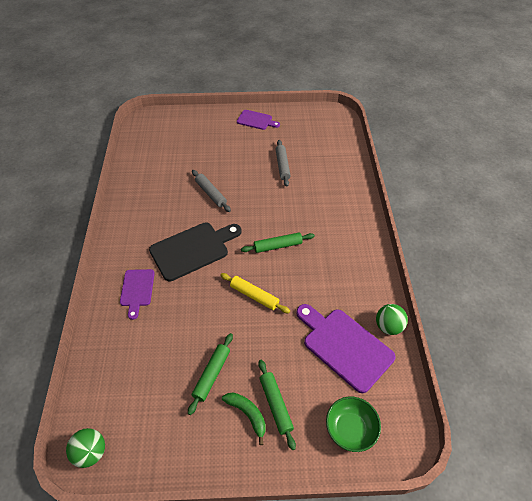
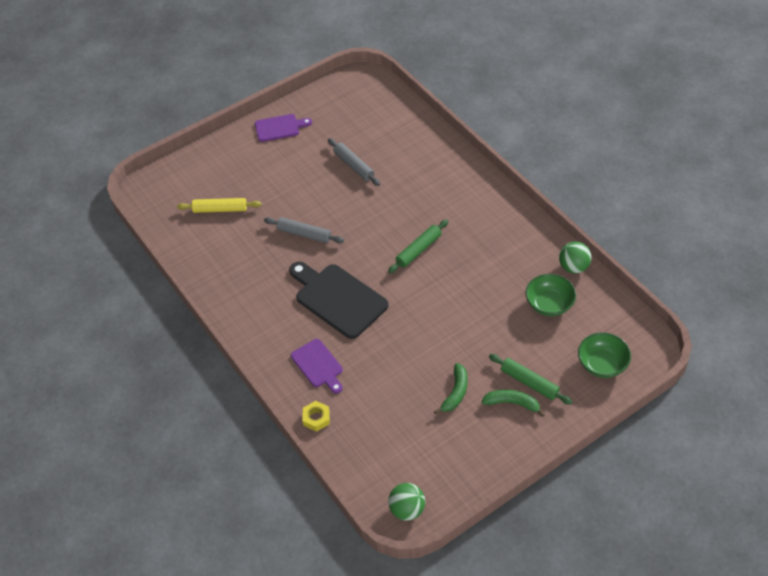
camera: 30 degrees left, 0 degrees up
(100, 329) = (316, 418): none -> yellow nut
(193, 249) = (338, 298): black cutting board -> black cutting board turned 75 degrees counterclockwise
(212, 374) = (455, 392): green rolling pin -> green banana
(254, 296) = (435, 307): yellow rolling pin -> yellow rolling pin (220, 209)
(344, 346) = (549, 304): purple cutting board -> green bowl

